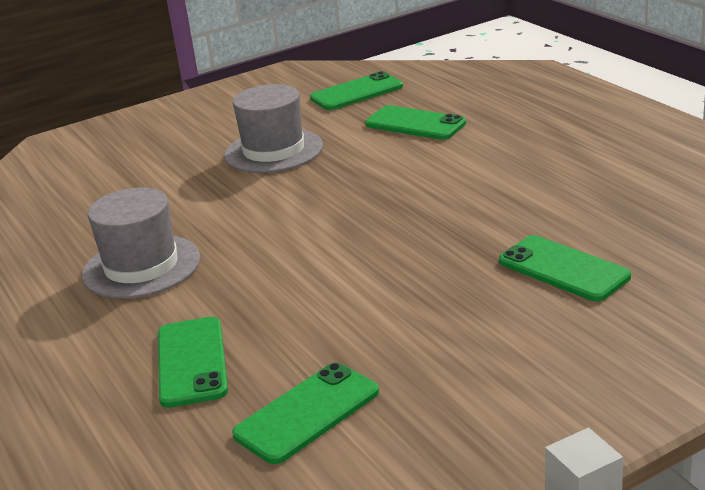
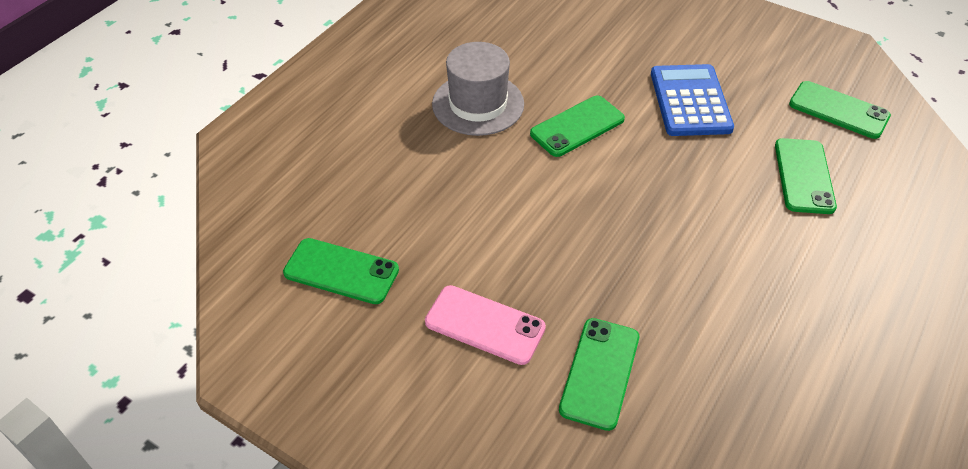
camera: 60 degrees right, 20 degrees up
(192, 362) = (376, 184): green phone -> green phone (577, 126)
(273, 151) = (690, 101): grey hat -> blue calculator
(461, 324) = (485, 325): none -> pink phone

